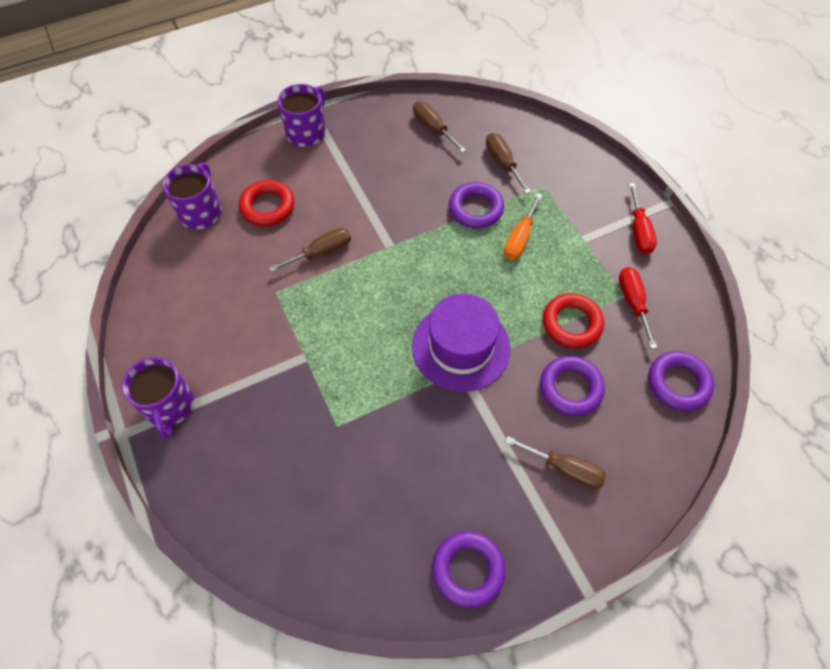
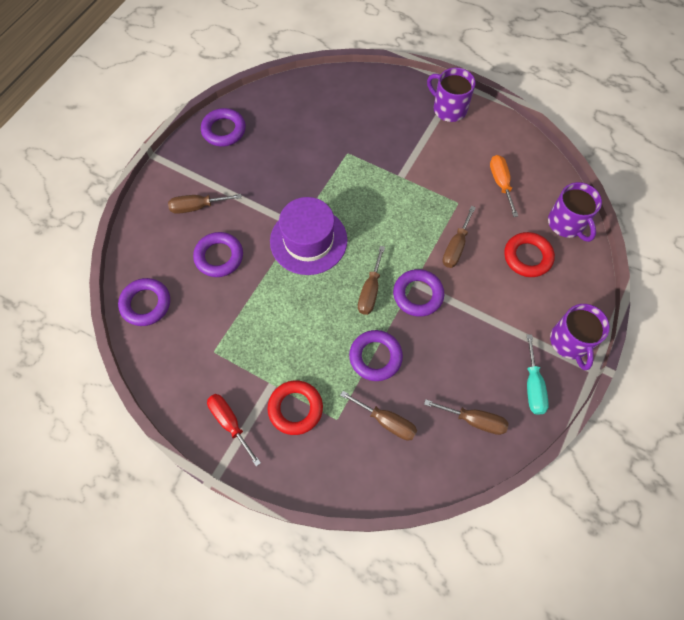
camera: 145 degrees right, 5 degrees up
(367, 123) = (533, 386): none -> turquoise screwdriver
(395, 234) = (418, 295): none -> purple ring
(437, 262) = (370, 291): none -> brown screwdriver
(519, 238) = (323, 351): orange screwdriver -> orange screwdriver (500, 183)
(571, 323) = (242, 303): red ring -> red ring (295, 408)
(633, 303) = (205, 349): red screwdriver -> none

